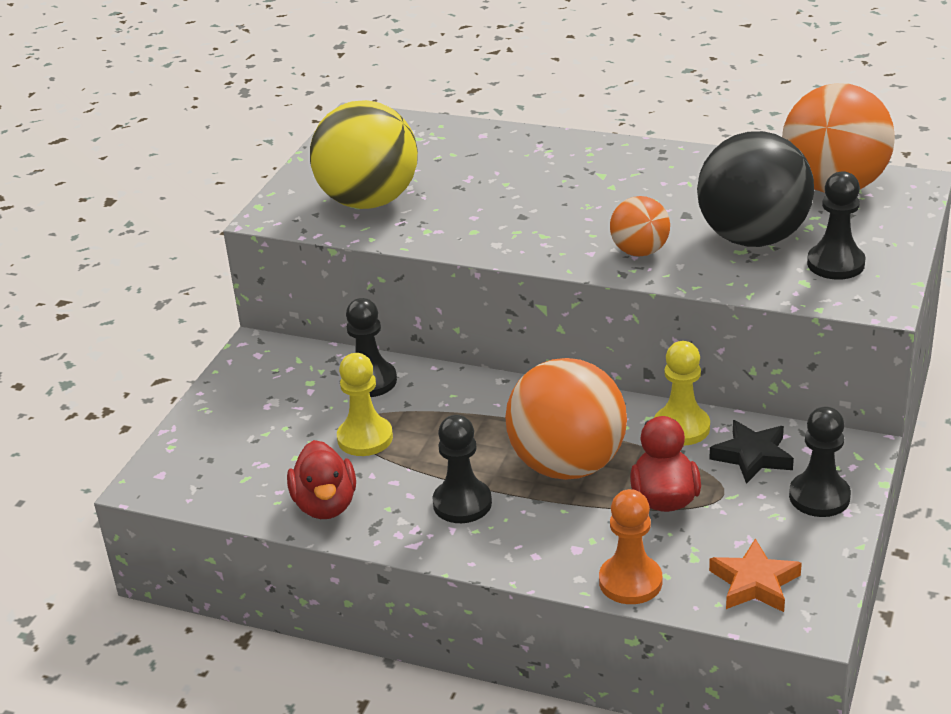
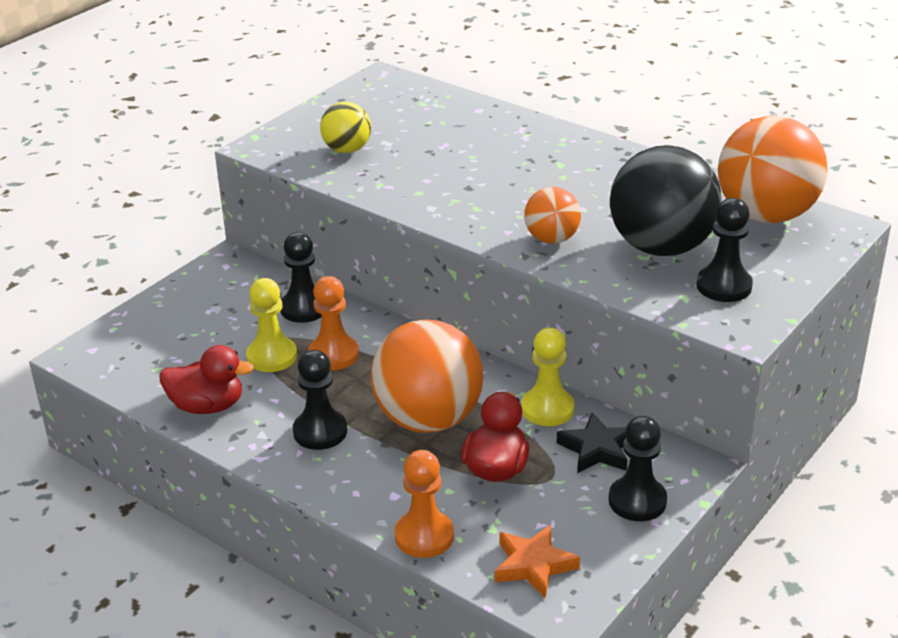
camera: 15 degrees right, 0 degrees up
(325, 505) = (207, 406): red duck -> red duck turned 90 degrees counterclockwise
(369, 201) = (347, 150): yellow ball -> yellow ball, size x0.53
(430, 422) = (333, 355): none -> orange pawn

